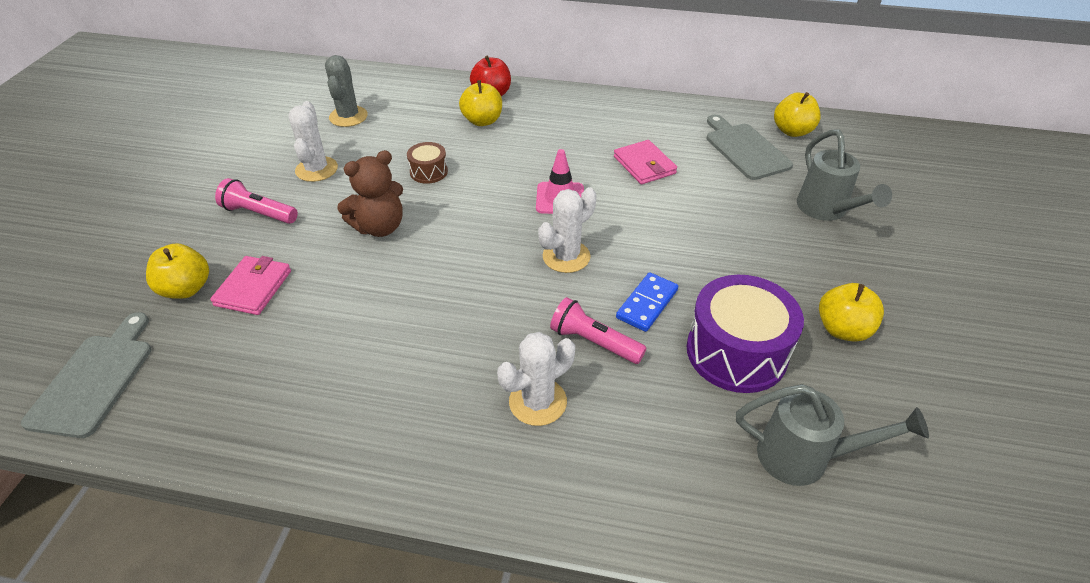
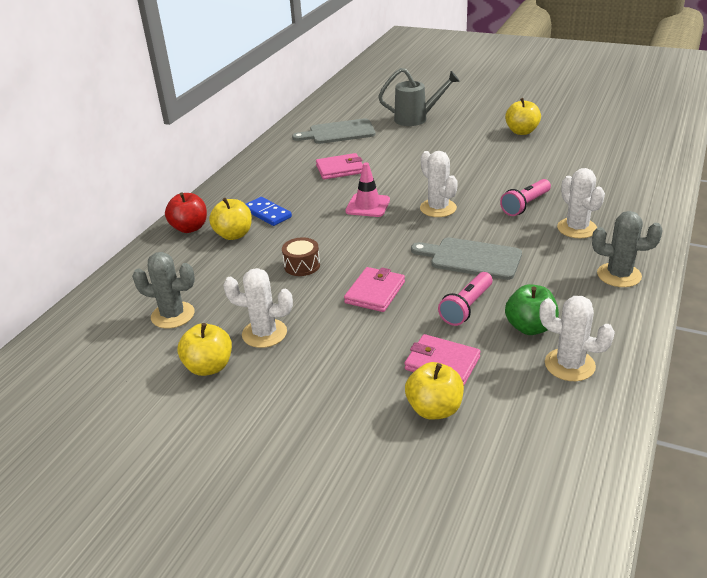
camera: 75 degrees left, 10 degrees down
(95, 379) = (554, 457): grey cutting board -> grey cutting board (471, 258)
(231, 392) = (569, 365): none -> white cactus
(259, 213) = (326, 369): pink flashlight -> pink flashlight (466, 307)
(306, 355) = (530, 327): none -> green apple
(379, 227) = (375, 292): brown teddy bear -> pink wallet
(415, 449) = (619, 275): none -> grey cactus
(647, 304) = (492, 184): blue domino -> blue domino (267, 213)
(736, 352) = (537, 162): purple drum -> none
(792, 131) = (325, 115): yellow apple -> yellow apple (209, 367)
(805, 457) = (613, 155): grey watering can -> none

